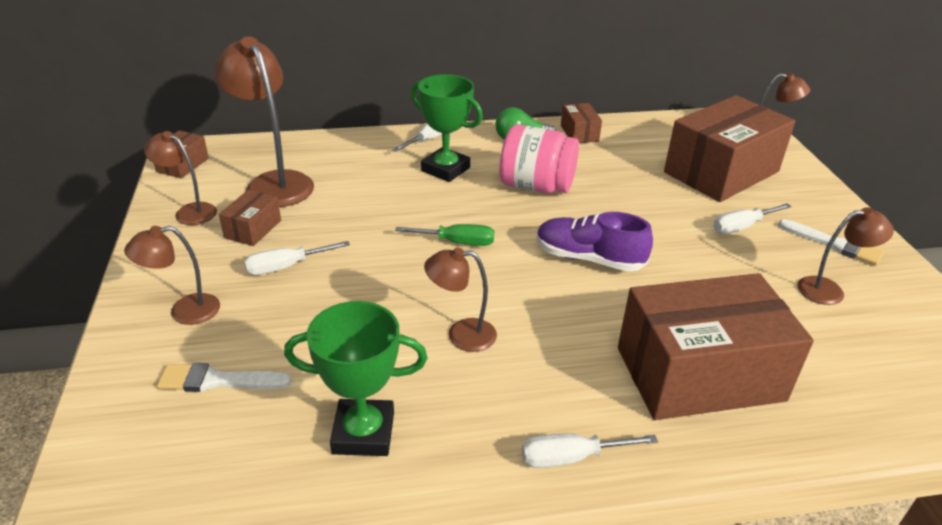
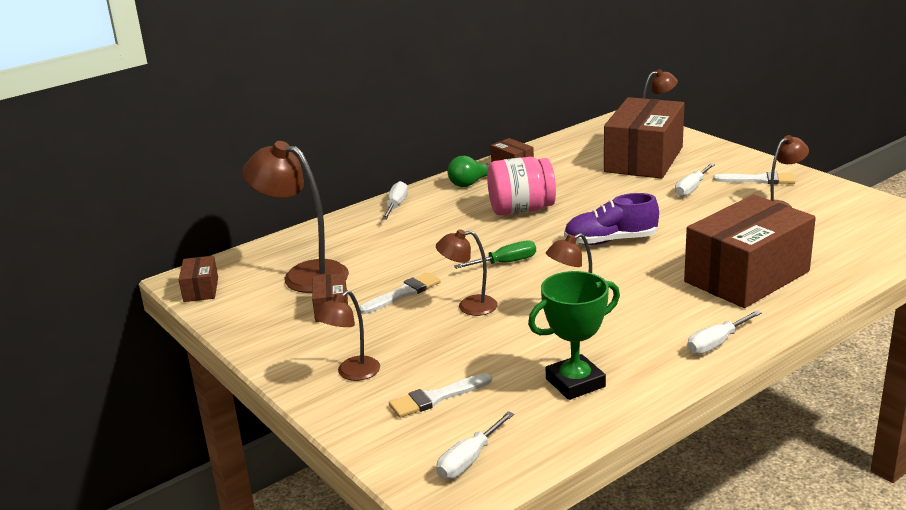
camera: 25 degrees left, 10 degrees down
(189, 211) = (258, 316): brown lamp -> brown lamp (469, 306)
(286, 267) = (393, 321): white screwdriver -> white screwdriver (469, 460)
(329, 238) = (403, 293): none -> white brush
(445, 169) = (436, 221): green trophy -> none

